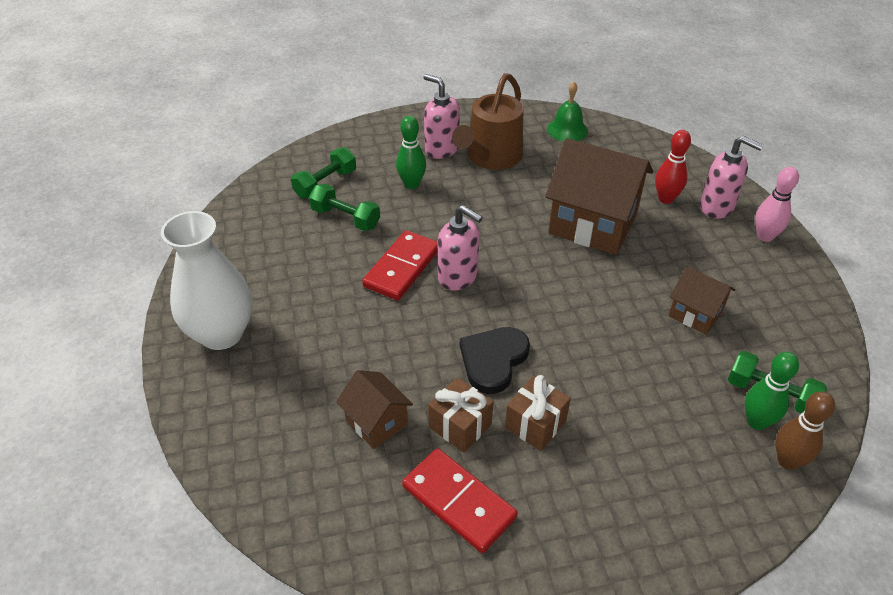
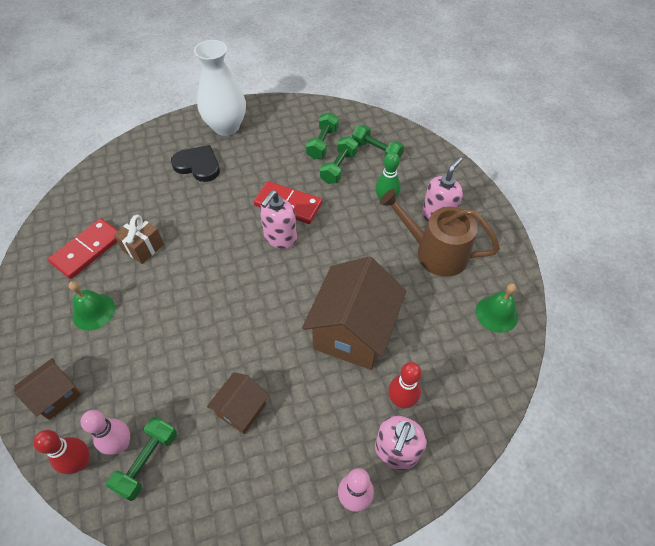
camera: 85 degrees right, 10 degrees up
(295, 230) = (322, 143): none -> green dumbbell
(376, 422) = (151, 205): brown house -> brown house (56, 395)
(493, 360) = (197, 263): black heart -> black heart (198, 165)
(535, 424) = (139, 289): brown gift -> none
(574, 477) = (93, 311): none -> green bell
(757, 422) = (121, 444): green bowling pin -> pink bowling pin
(787, 461) = (80, 462): brown bowling pin -> red bowling pin

